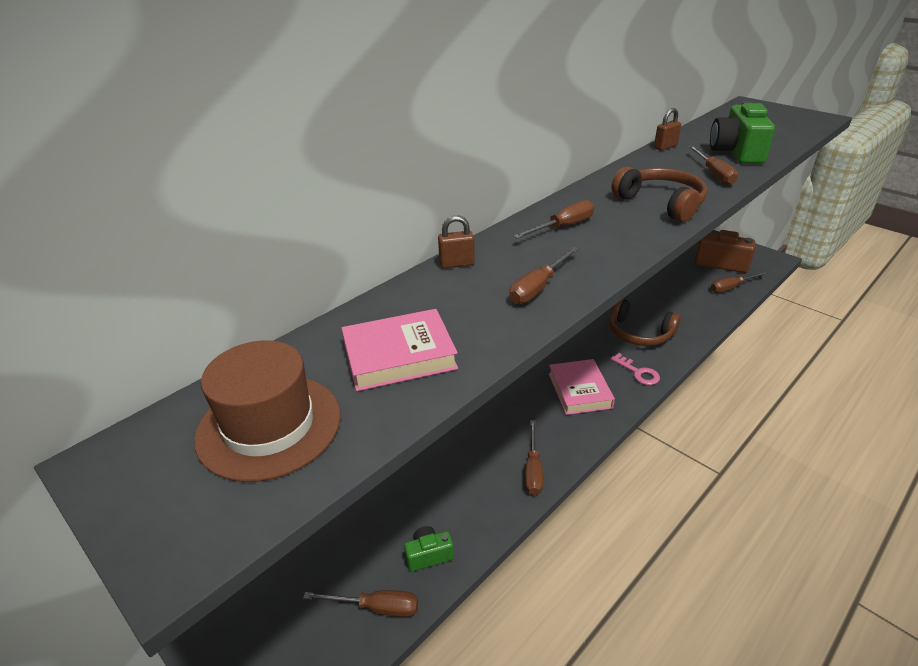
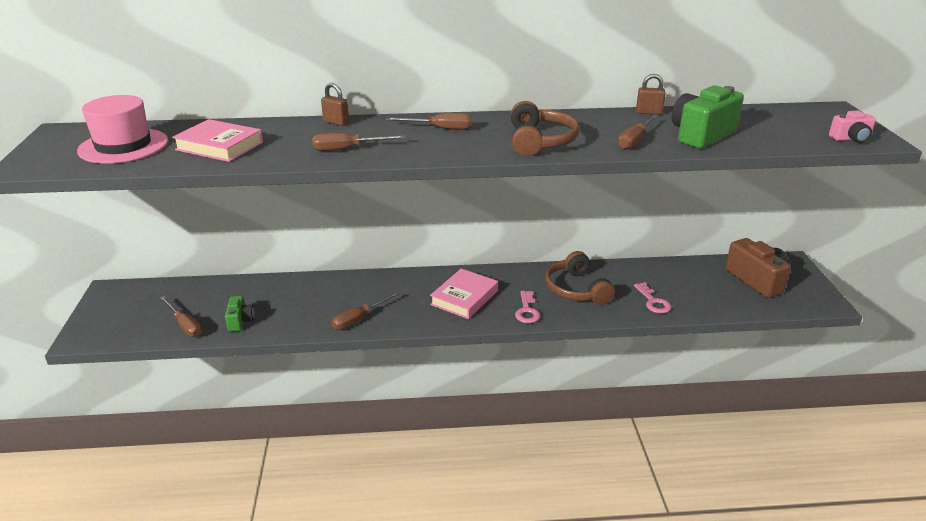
camera: 40 degrees right, 5 degrees down
(269, 426) = (123, 146): brown hat -> pink hat
(428, 555) = (240, 321): green camera -> green camera turned 60 degrees clockwise
(696, 313) = (653, 302): none -> pink key
(731, 287) = (728, 301): brown screwdriver -> none
(807, 121) = (851, 138): none -> pink camera

